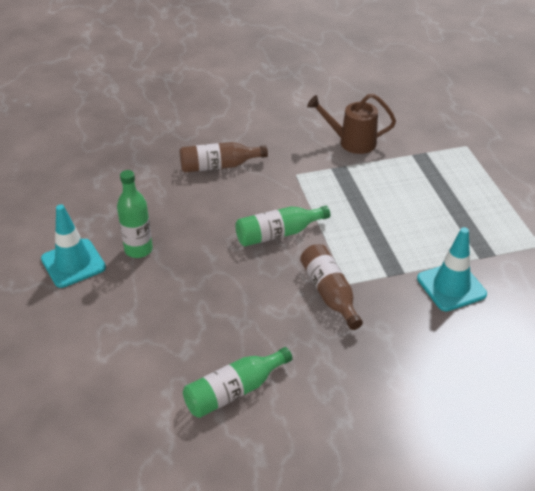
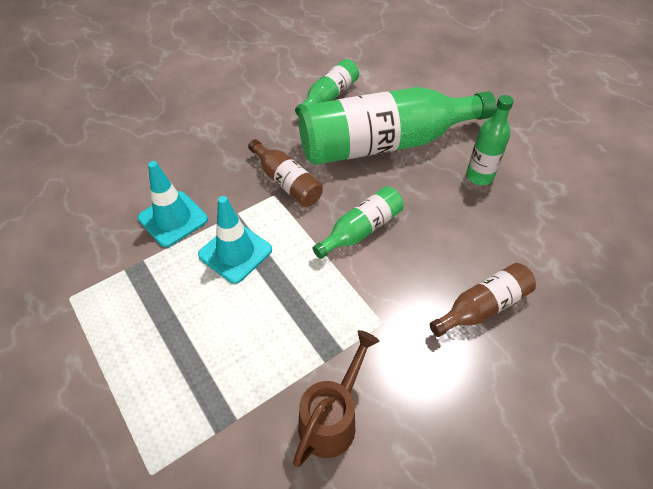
camera: 160 degrees right, 10 degrees up
(73, 263) = (521, 150): turquoise traffic cone -> turquoise traffic cone (235, 252)
(205, 307) = (384, 143): none -> green bottle
(352, 142) = (332, 419): brown watering can -> brown watering can turned 45 degrees counterclockwise

